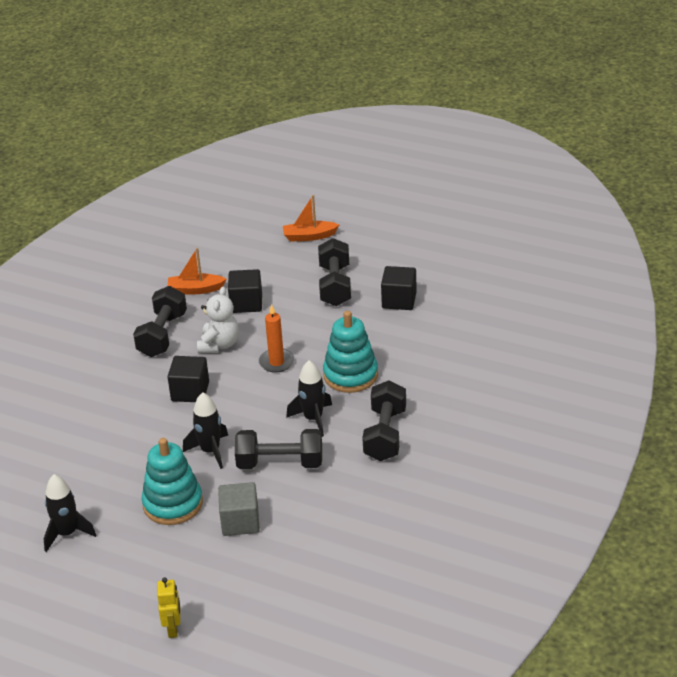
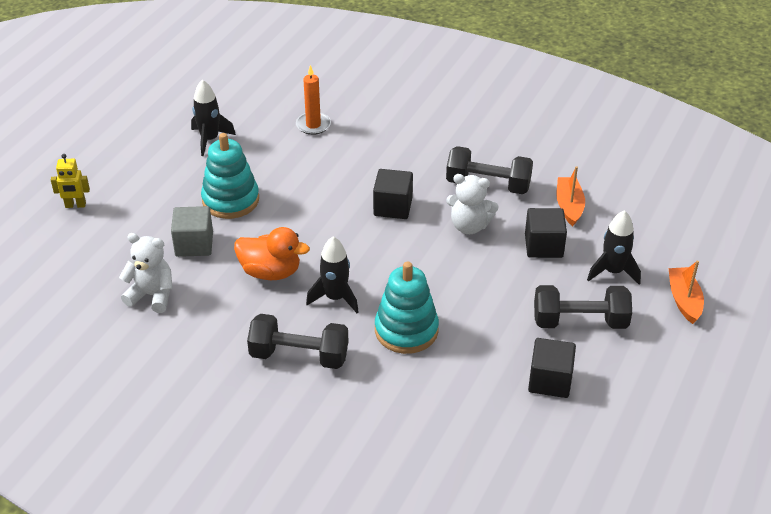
camera: 90 degrees right, 5 degrees up
(210, 451) = (299, 223): black rocket -> black rocket (613, 272)
(276, 362) = (435, 270): orange candle -> orange candle (313, 125)
(280, 463) = (270, 272): black dumbbell -> orange duck
(314, 541) = (152, 295): none -> white teddy bear

